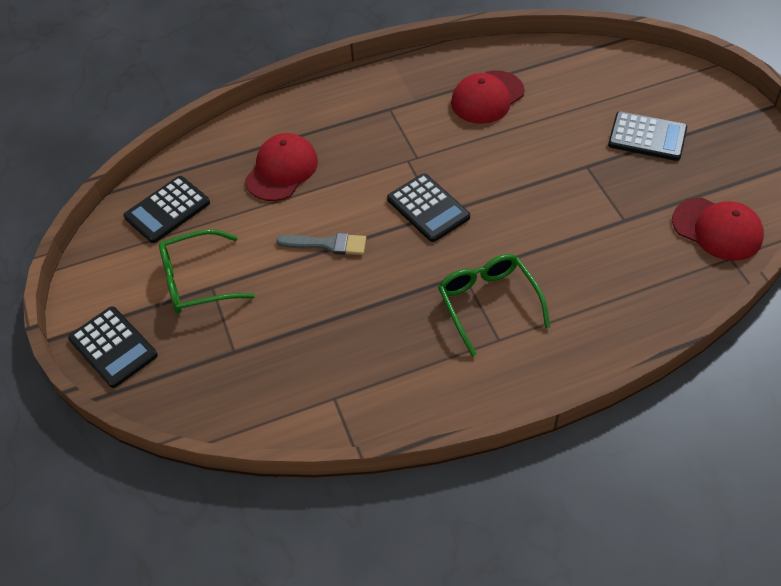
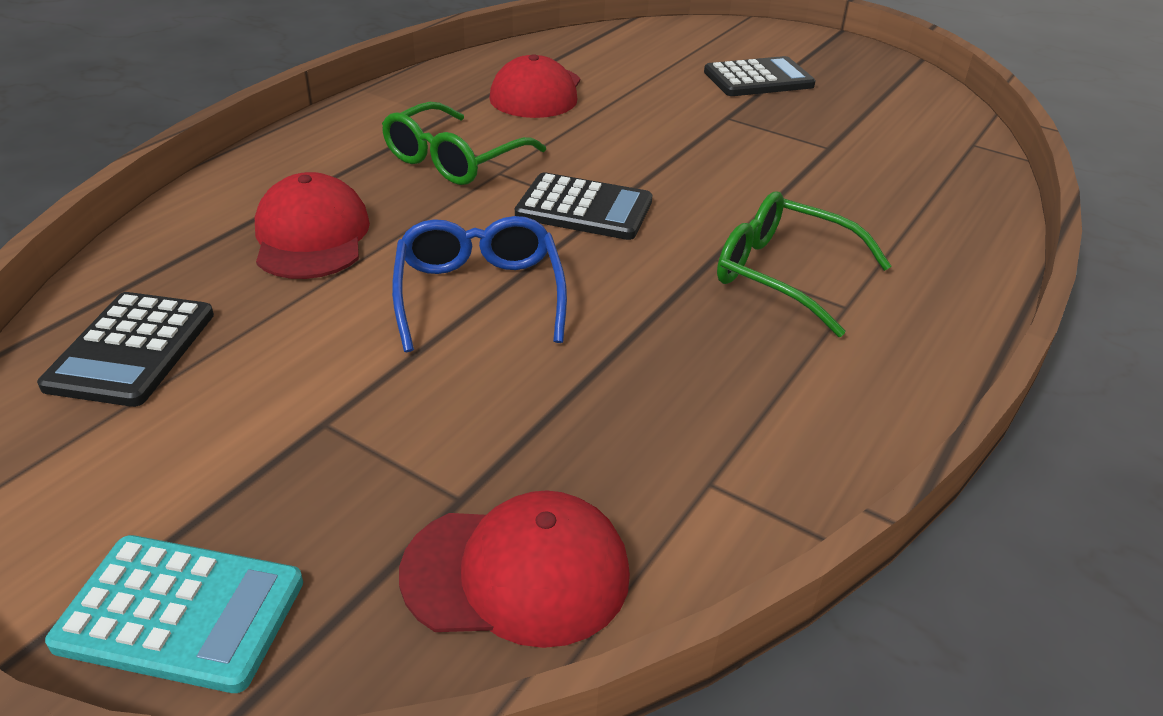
camera: 40 degrees left, 15 degrees down
(113, 347) = (181, 613): black calculator -> turquoise calculator
(197, 281) = (284, 426): green glasses -> green glasses (454, 160)
(327, 244) = (479, 294): grey brush -> blue glasses
(717, 229) = (927, 126): red cap -> red cap (517, 573)

